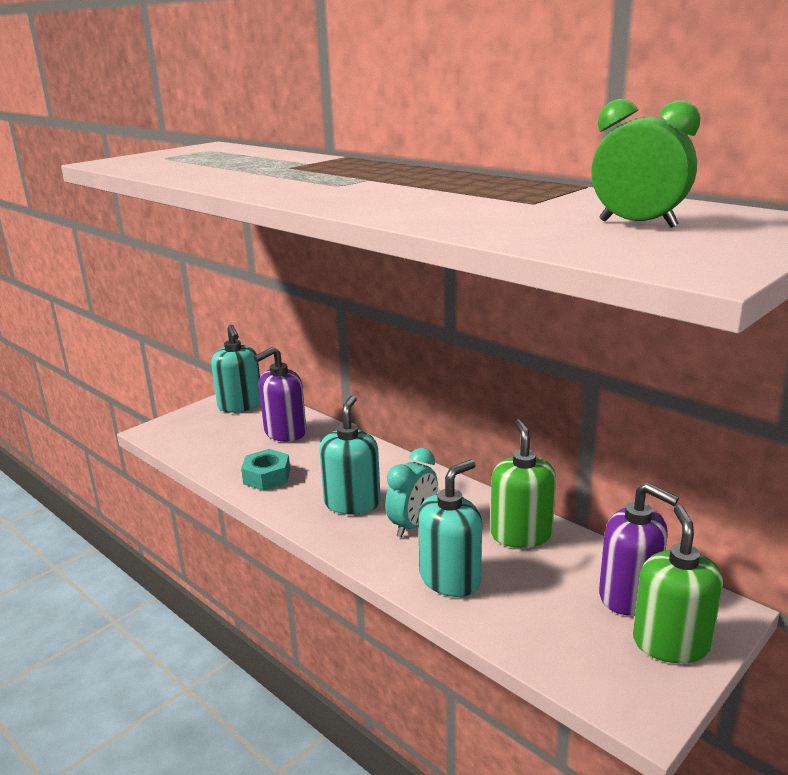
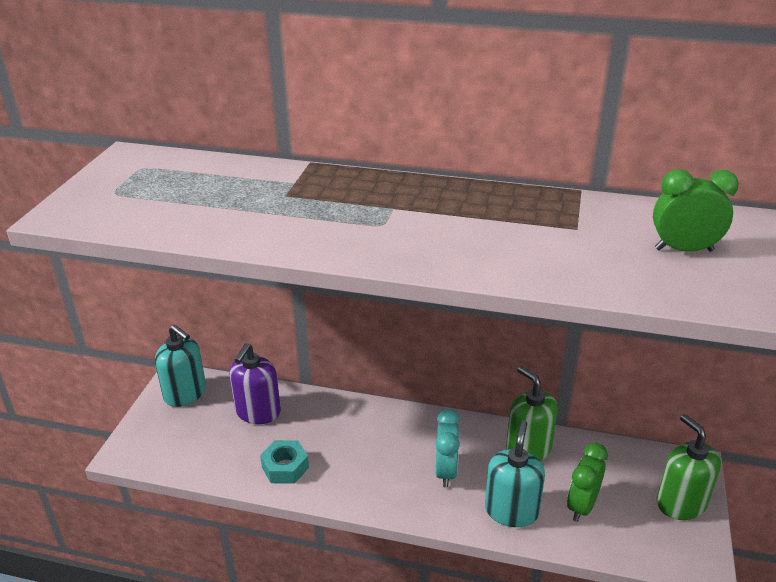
camera: 30 degrees left, 10 degrees up
(352, 503) = (381, 467): turquoise soap dispenser -> none
(536, 602) = (582, 506): none -> green clock
(629, 596) = (632, 475): purple soap dispenser -> none

